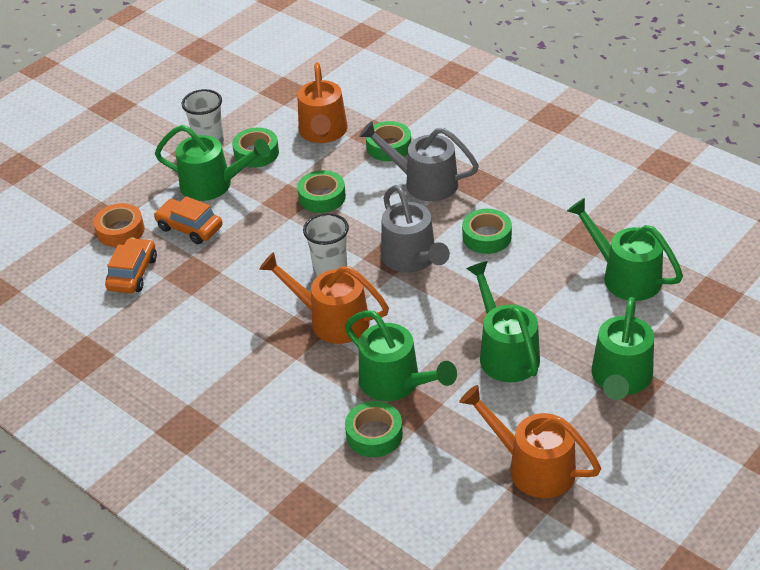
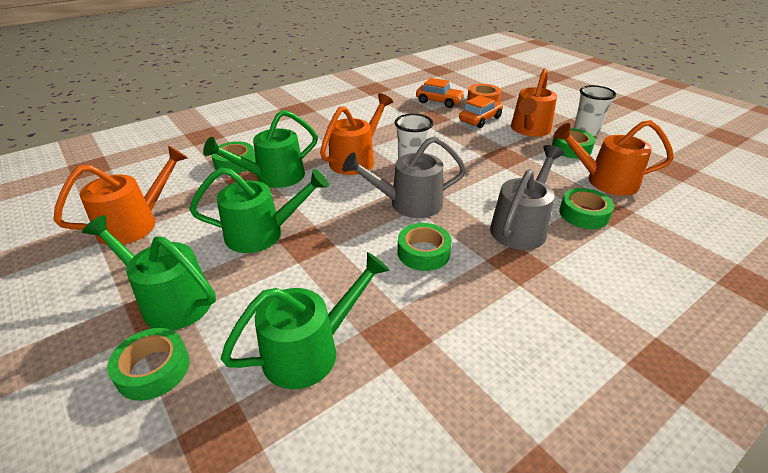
camera: 100 degrees right, 5 degrees down
(214, 185) = (529, 130): green watering can -> orange watering can
(322, 197) = (506, 171): green tape -> green tape (153, 369)

